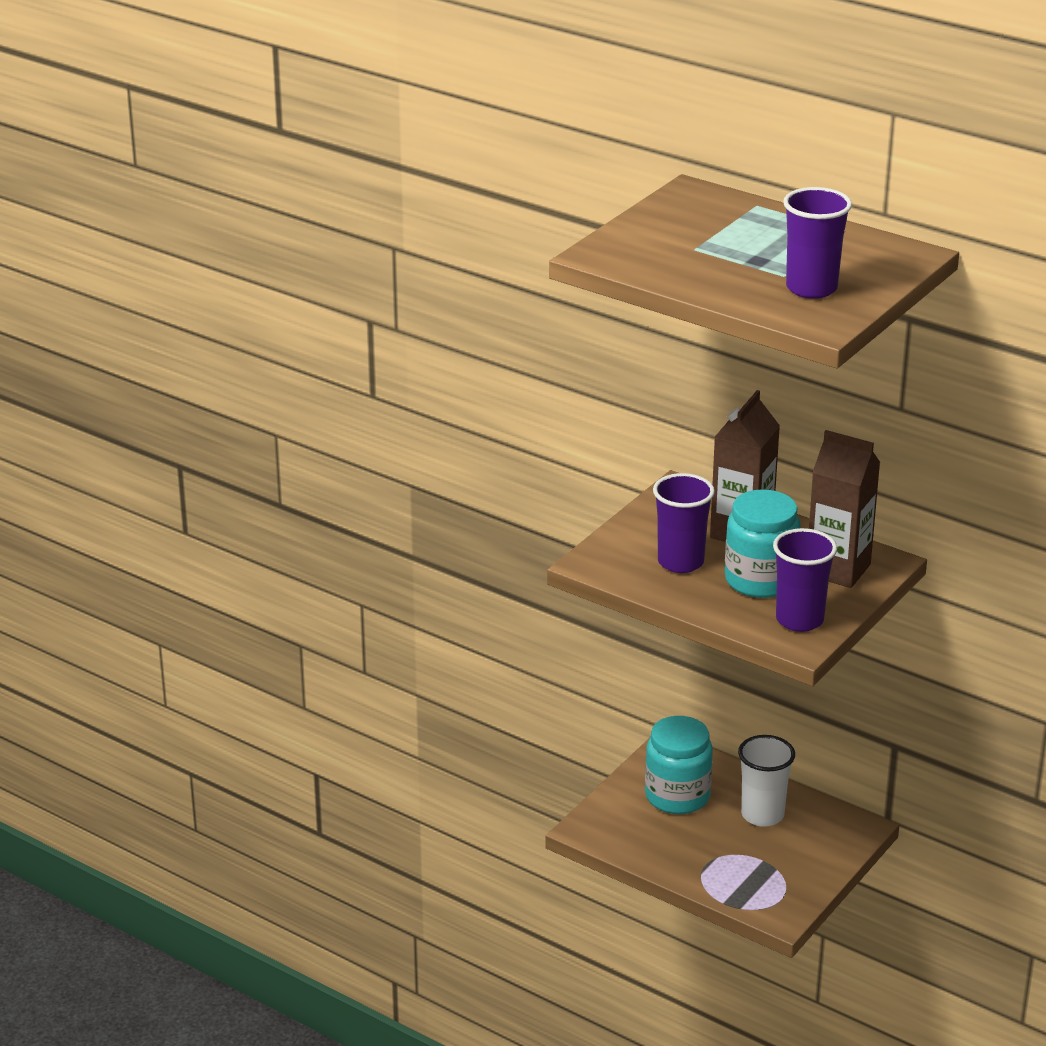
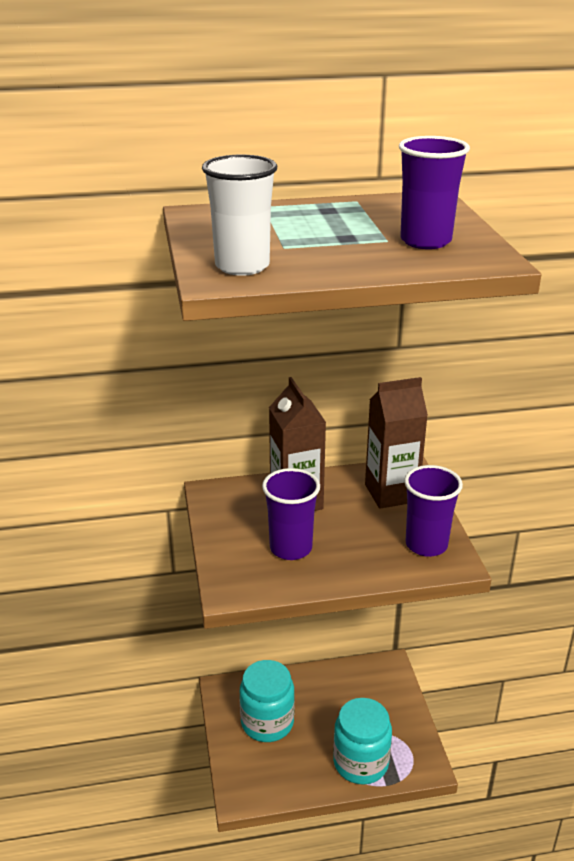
camera: 45 degrees left, 0 degrees up
(760, 580) = (359, 530): turquoise jar -> turquoise jar (360, 762)
(762, 815) = (330, 698): white cup -> white cup (242, 266)

